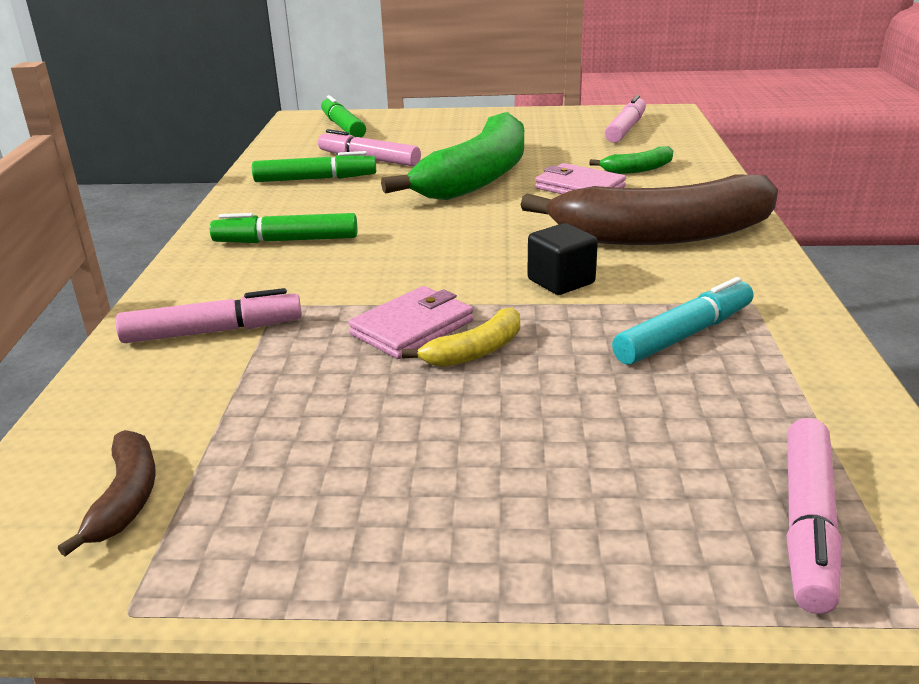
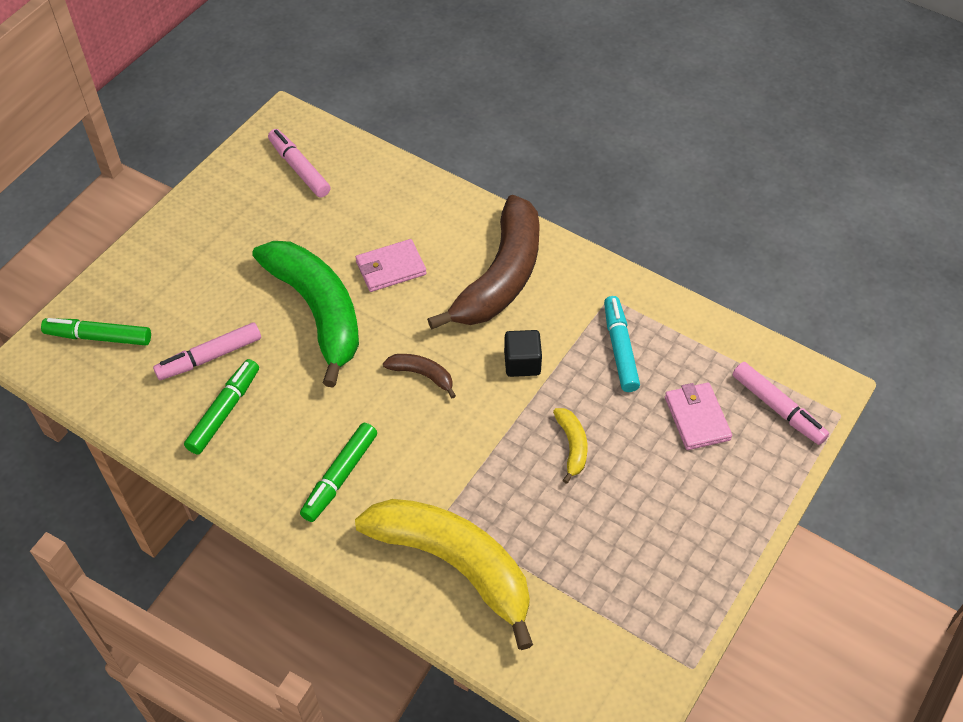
camera: 60 degrees left, 25 degrees up
(126, 498) = (608, 651): brown banana -> brown banana (422, 375)
(213, 331) = (454, 564): pink marker -> yellow banana
(412, 328) = (524, 462): pink wallet -> pink wallet (697, 418)
(638, 169) = (387, 217): green banana -> none

